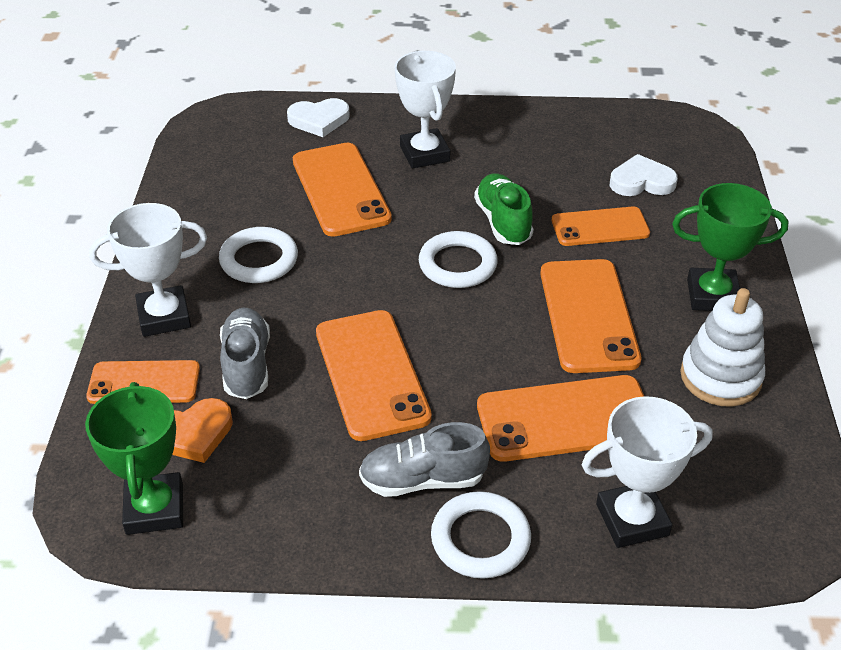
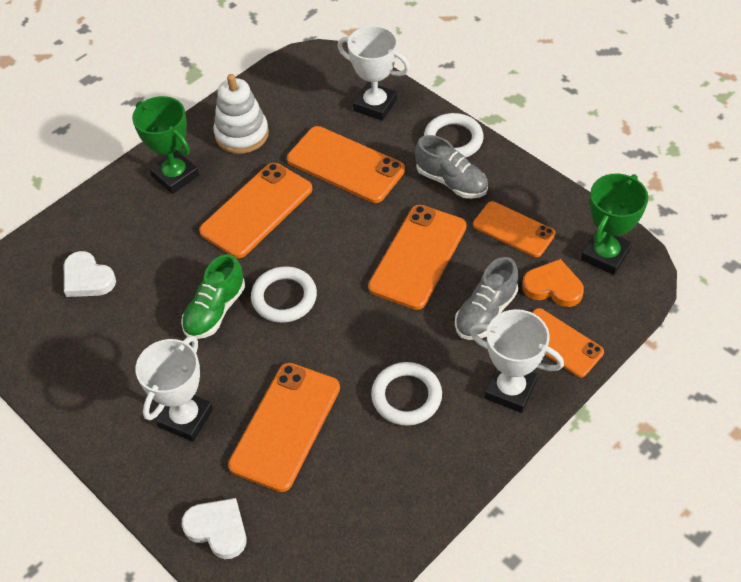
camera: 135 degrees left, 10 degrees up
(600, 227) = (165, 263): orange phone -> orange phone (513, 229)

